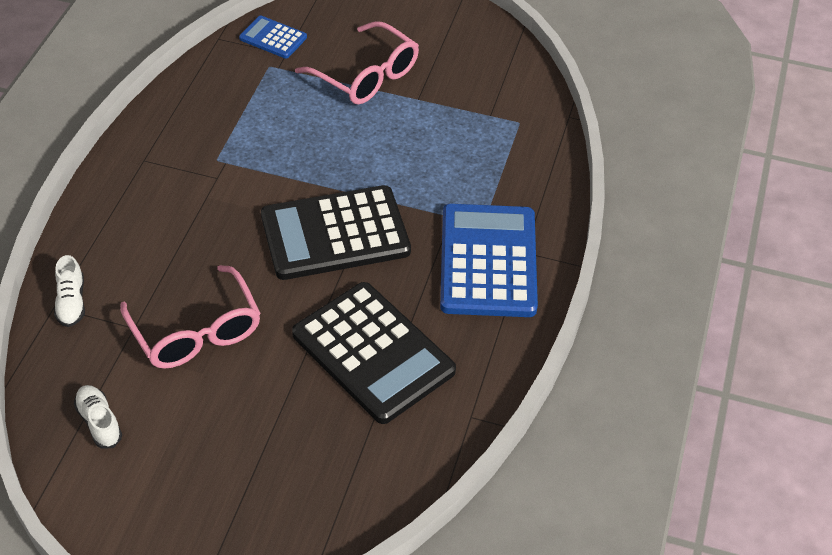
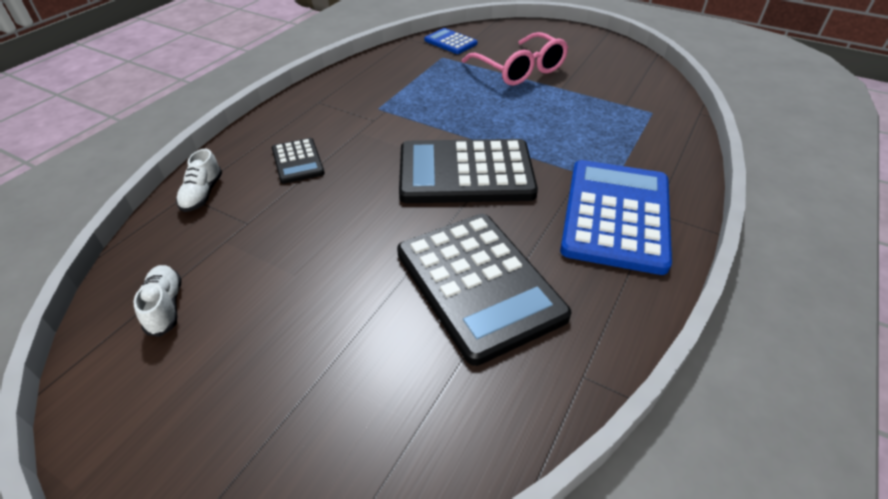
camera: 15 degrees right, 5 degrees down
(154, 246) = (297, 161): none -> black calculator
(196, 331) = (303, 235): pink glasses -> none

